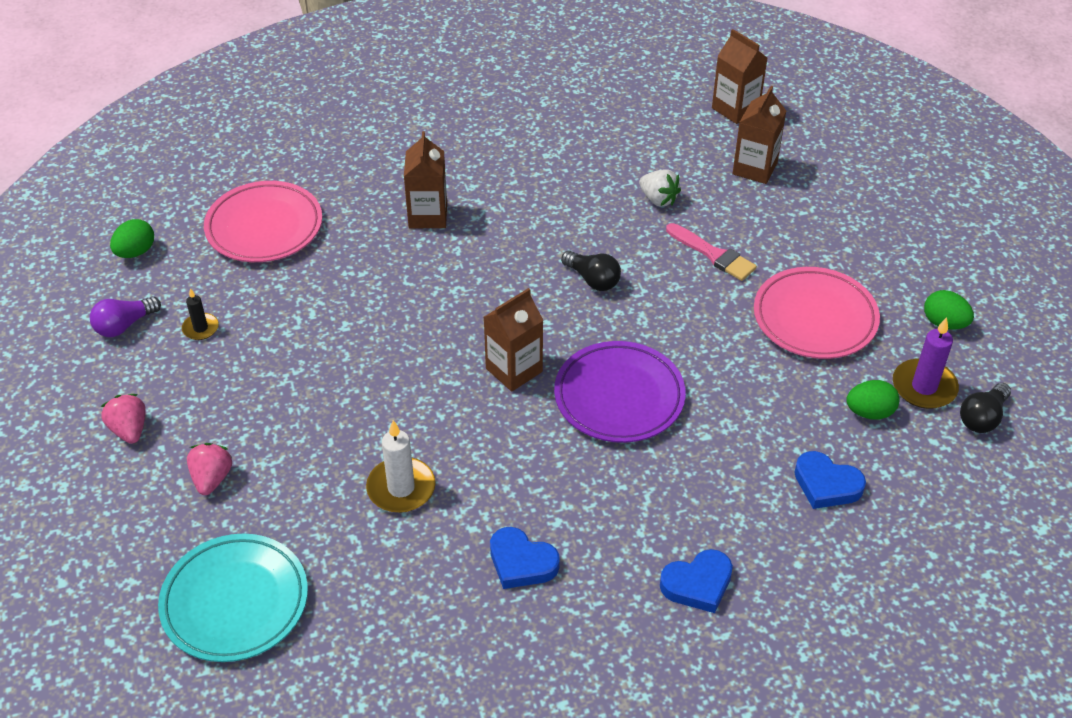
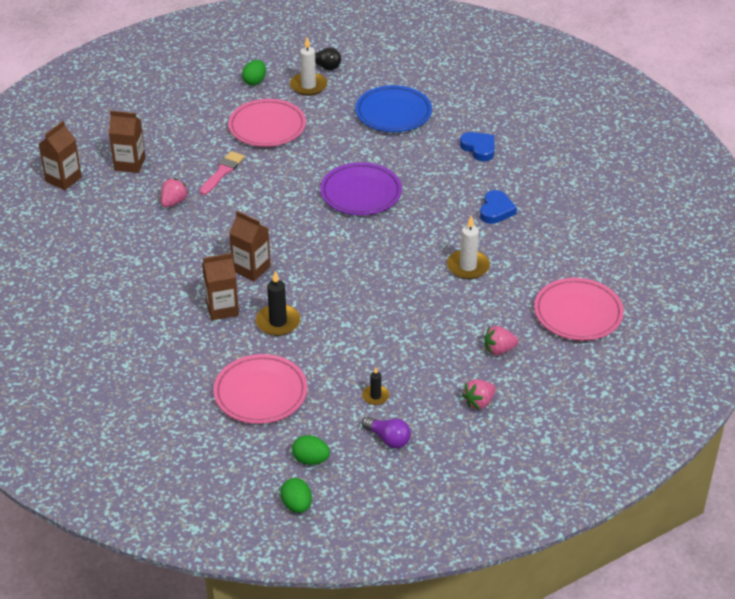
camera: 105 degrees left, 5 degrees down
(235, 602) = (578, 313): turquoise plate -> pink plate
(379, 261) = (278, 322): none -> black candle
(514, 370) = (356, 239): brown carton -> brown carton (251, 269)
(592, 279) = (263, 219): black light bulb -> none
(658, 199) = (174, 202): white strawberry -> pink strawberry
(826, 484) = (393, 113): blue heart -> blue plate
(869, 412) = (335, 103): green egg -> green egg (297, 505)
(924, 387) = (308, 86): purple candle -> white candle

